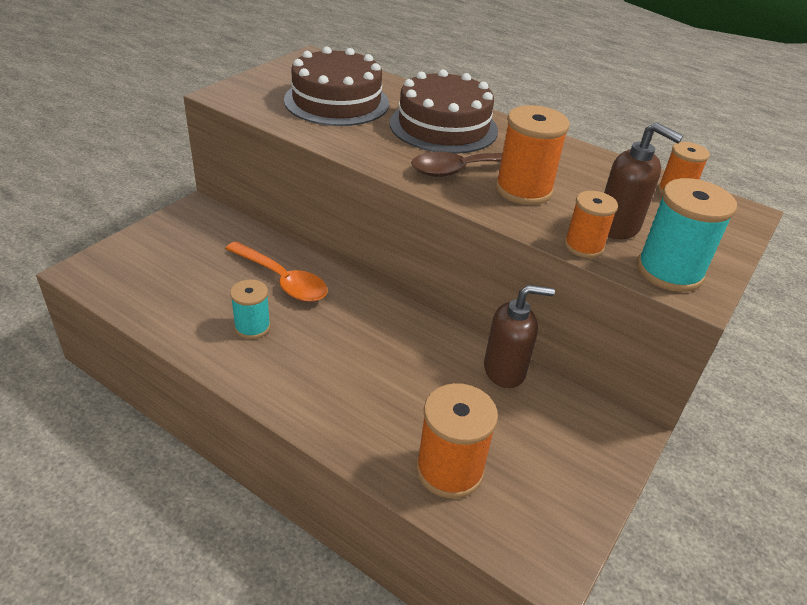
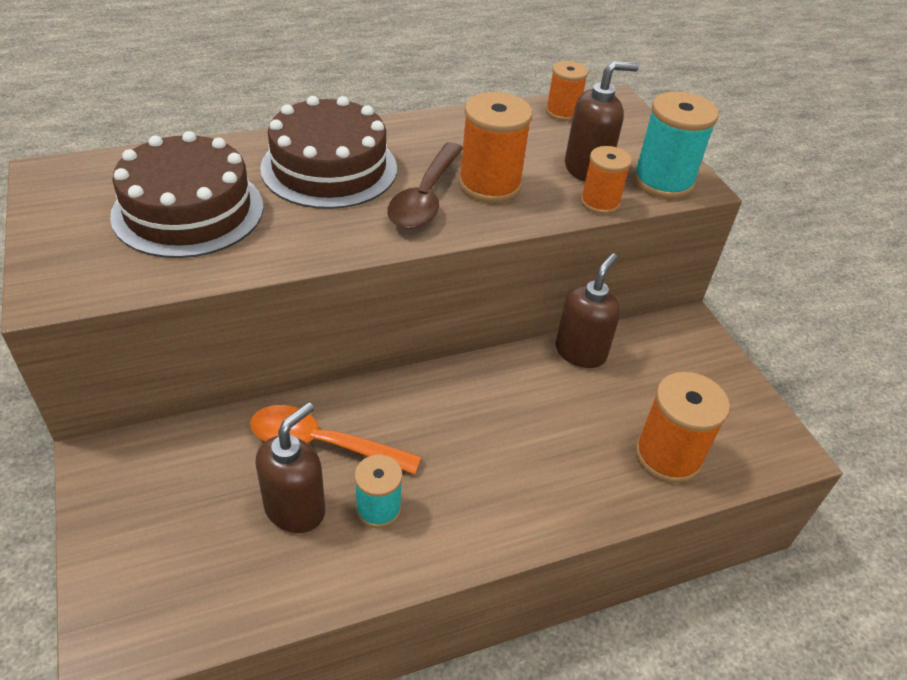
camera: 55 degrees left, 5 degrees up
(222, 292) = (295, 509): none -> brown soap dispenser
(282, 280) = (322, 443): orange spoon -> orange spoon turned 150 degrees counterclockwise

